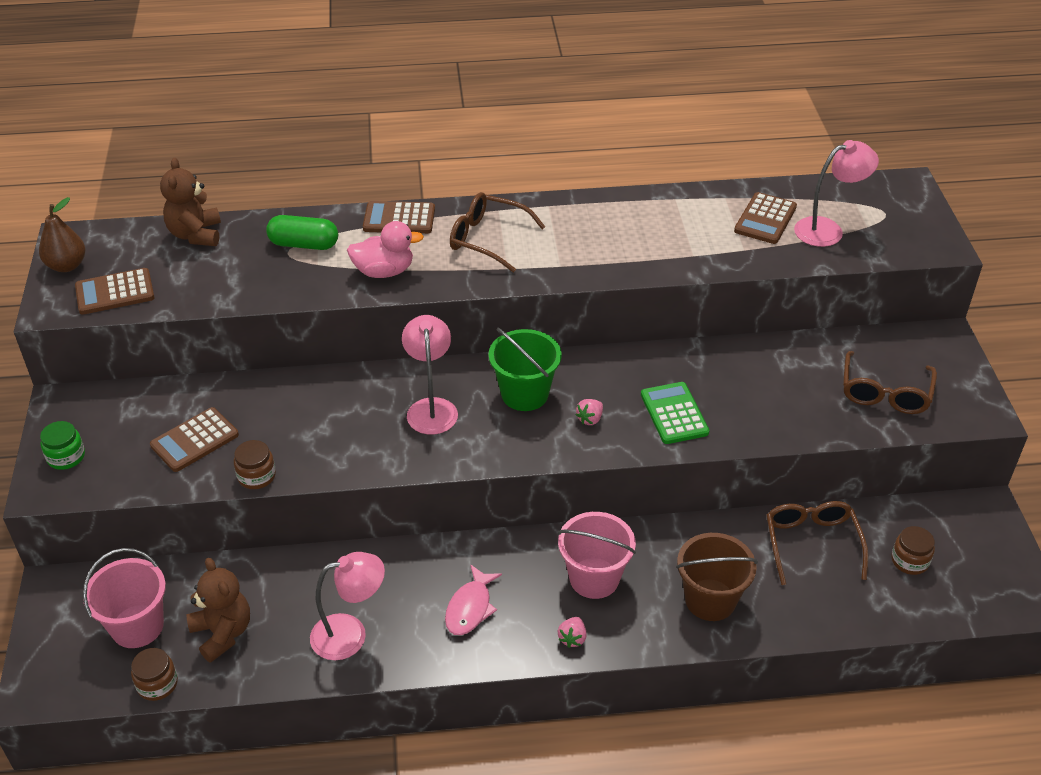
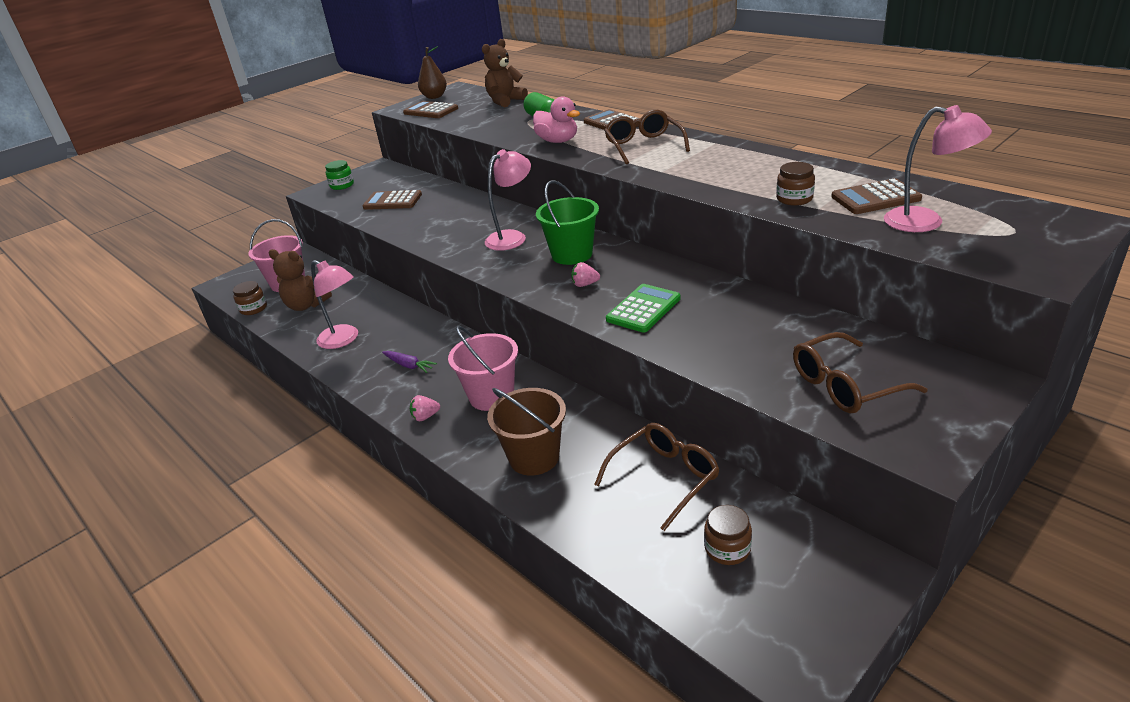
camera: 55 degrees right, 10 degrees down
(223, 633) = (306, 305): brown teddy bear -> brown teddy bear turned 90 degrees clockwise
(256, 476) = (386, 226): brown jar -> brown jar (794, 199)
(470, 608) = (409, 365): pink fish -> purple carrot

